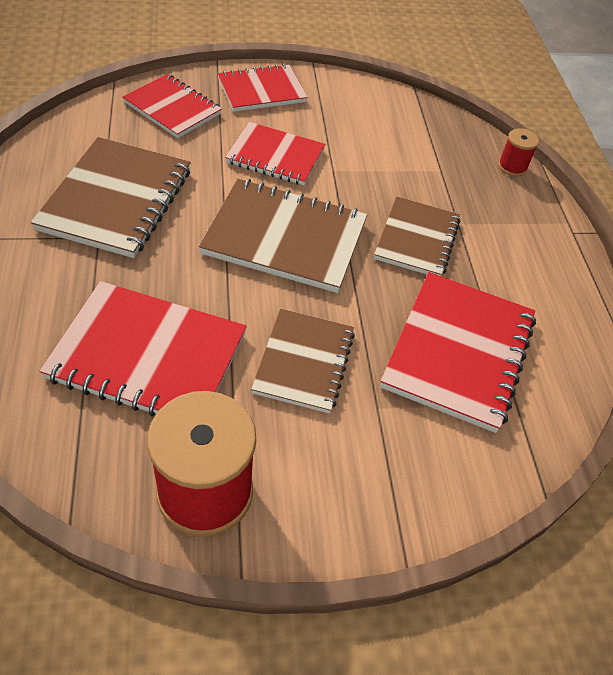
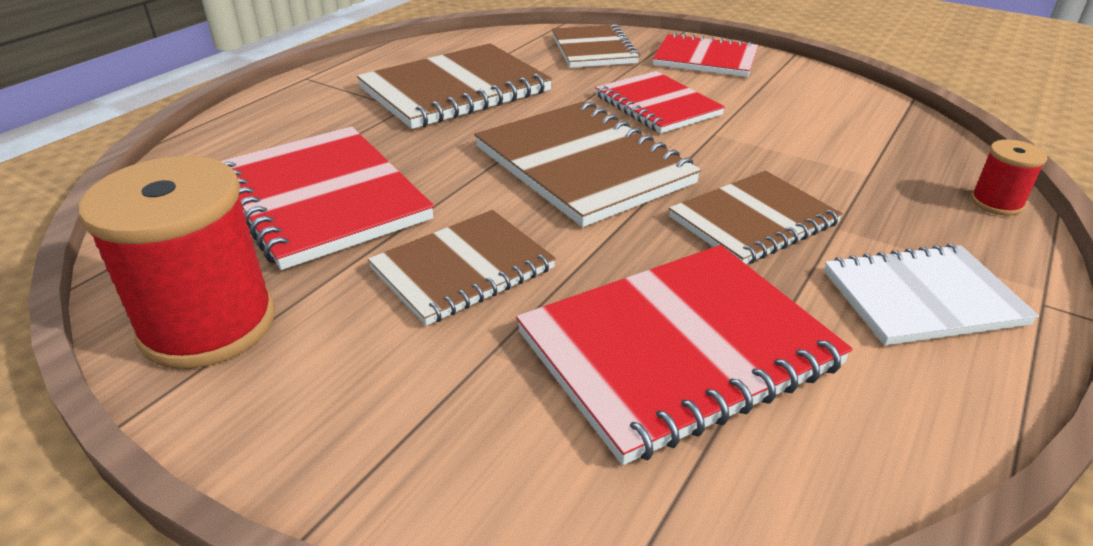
camera: 45 degrees right, 15 degrees down
(172, 108) = (593, 49): red notebook -> brown notebook
(528, 256) = (922, 298): none -> white notebook

